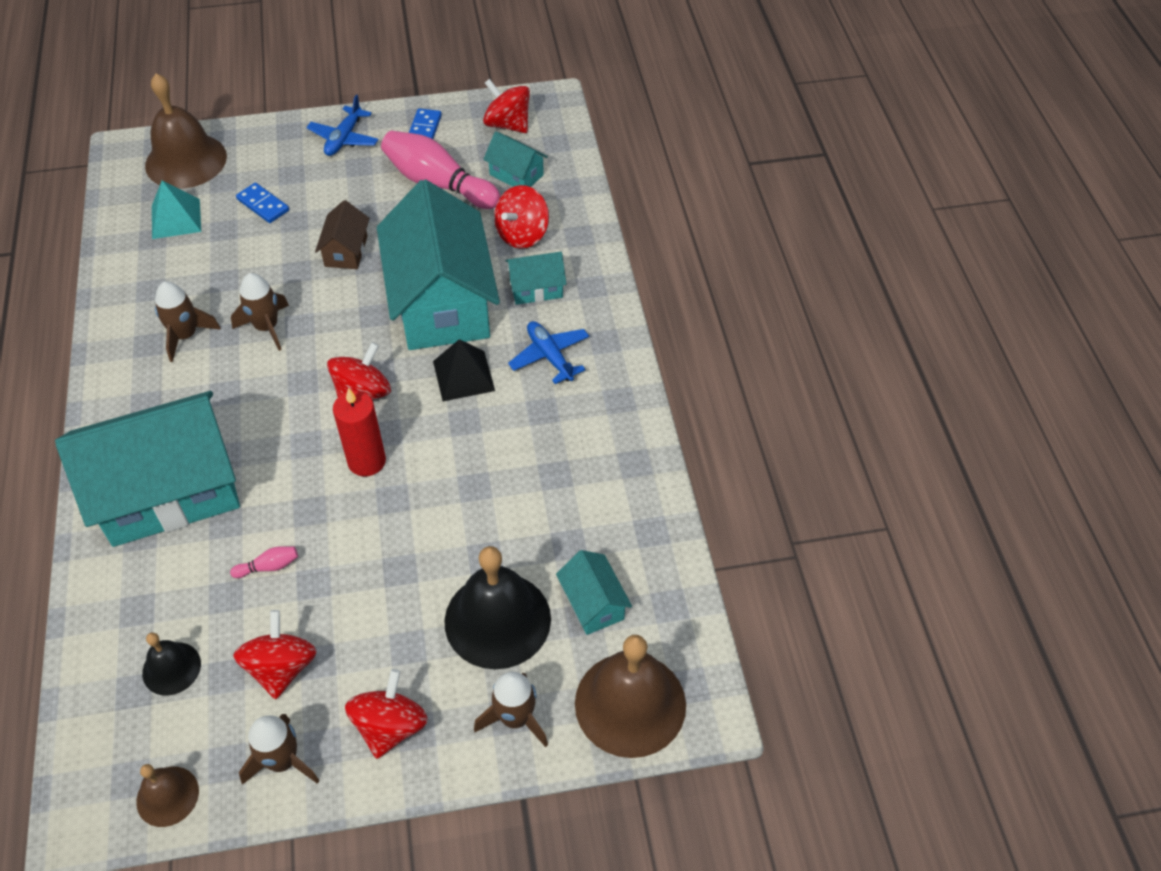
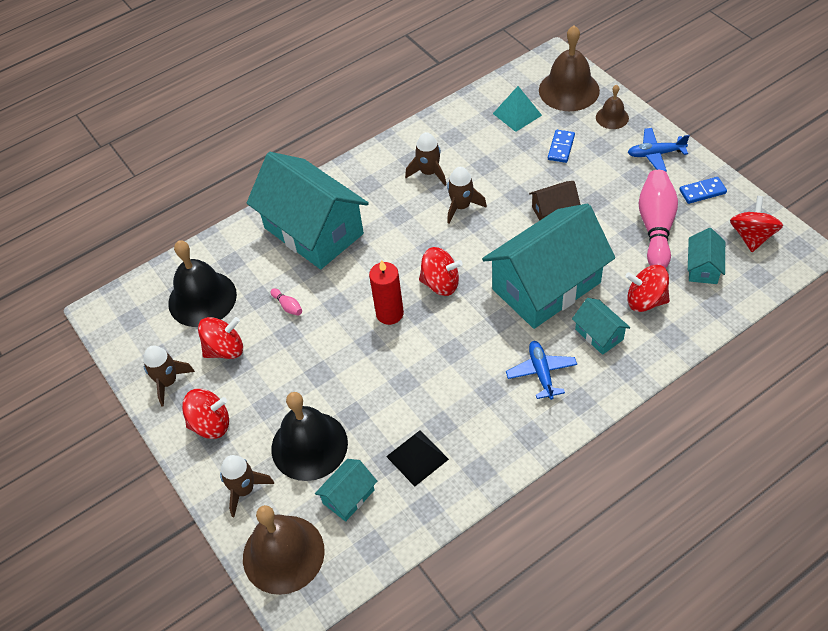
camera: 70 degrees right, 0 degrees up
(167, 796) = (128, 340): brown bell -> brown bell (612, 117)
(171, 668) = (202, 298): black bell -> black bell, size x1.90
(463, 375) = (491, 330): black pyramid -> black pyramid (417, 457)
(550, 356) = (541, 373): blue plane -> blue plane turned 45 degrees counterclockwise

